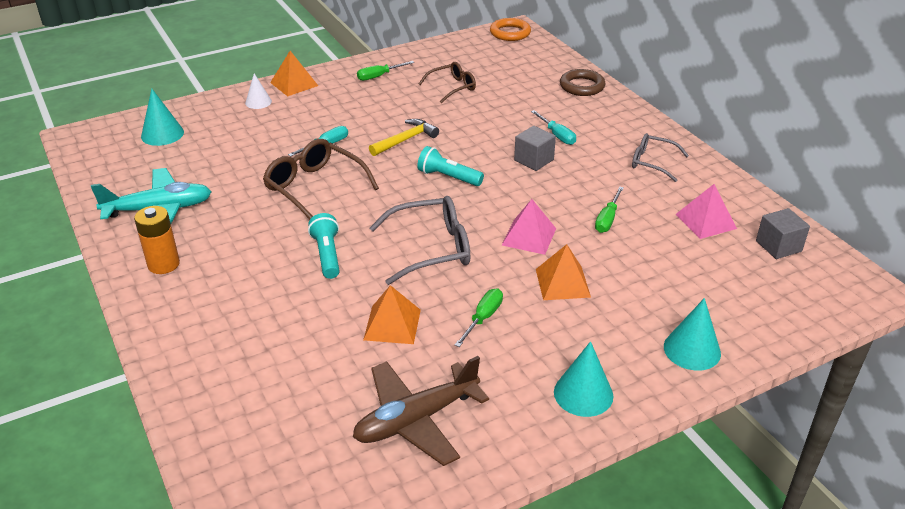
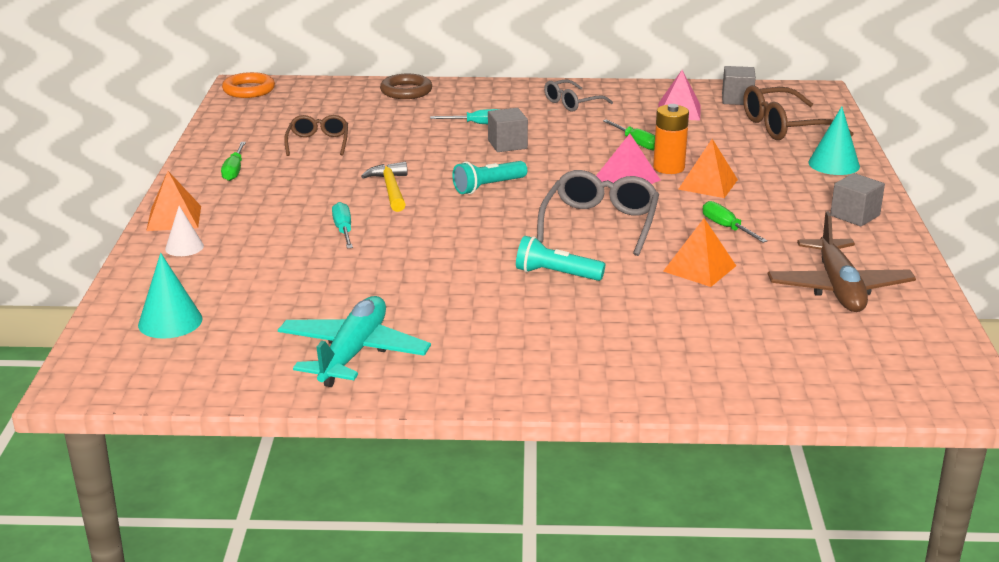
camera: 60 degrees left, 10 degrees down
(163, 264) = (473, 369): orange battery -> orange battery (668, 168)
(314, 187) = (422, 254): brown glasses -> brown glasses (784, 127)
(583, 394) = (855, 215): turquoise cone -> grey cube

